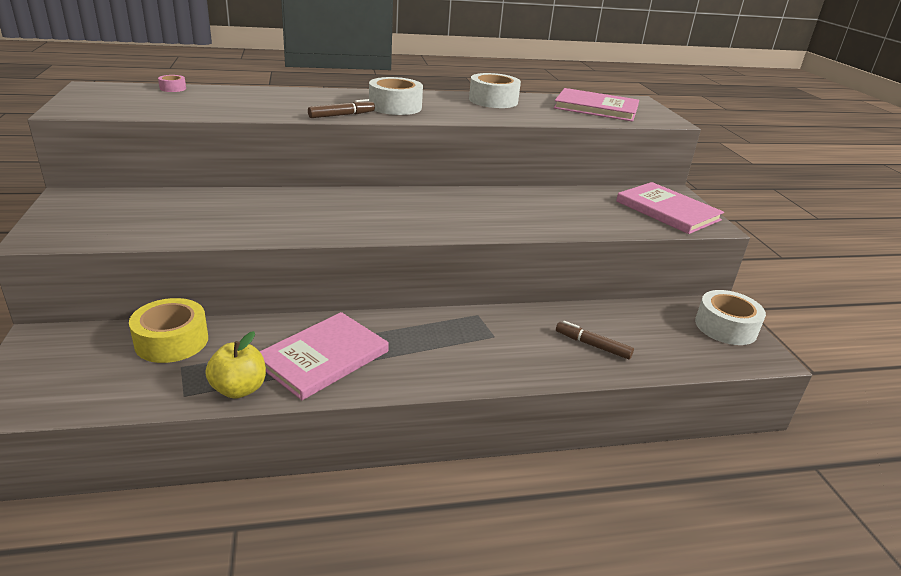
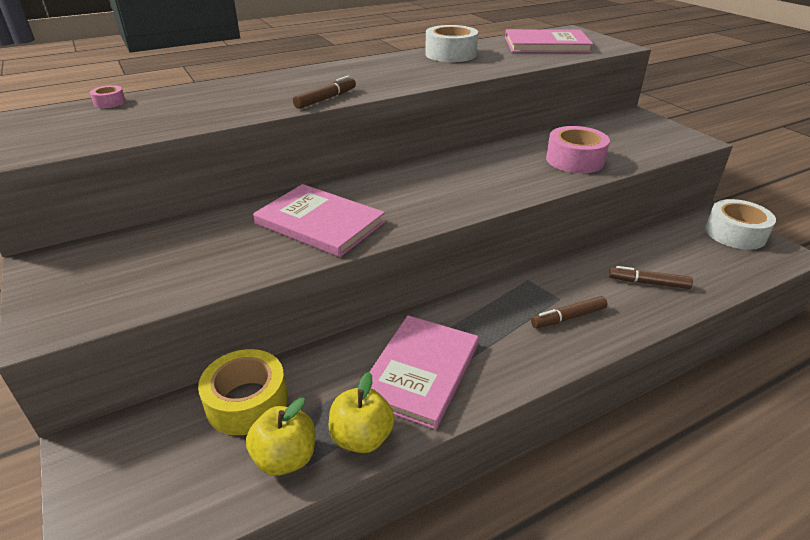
camera: 15 degrees left, 5 degrees up
(171, 385) = (285, 458): none -> yellow apple
(395, 106) = (368, 78): white tape -> none
(488, 352) = (568, 317): none -> brown marker
(568, 216) = (575, 160): none -> pink tape
(667, 211) = (648, 134): pink book -> pink book (320, 223)

